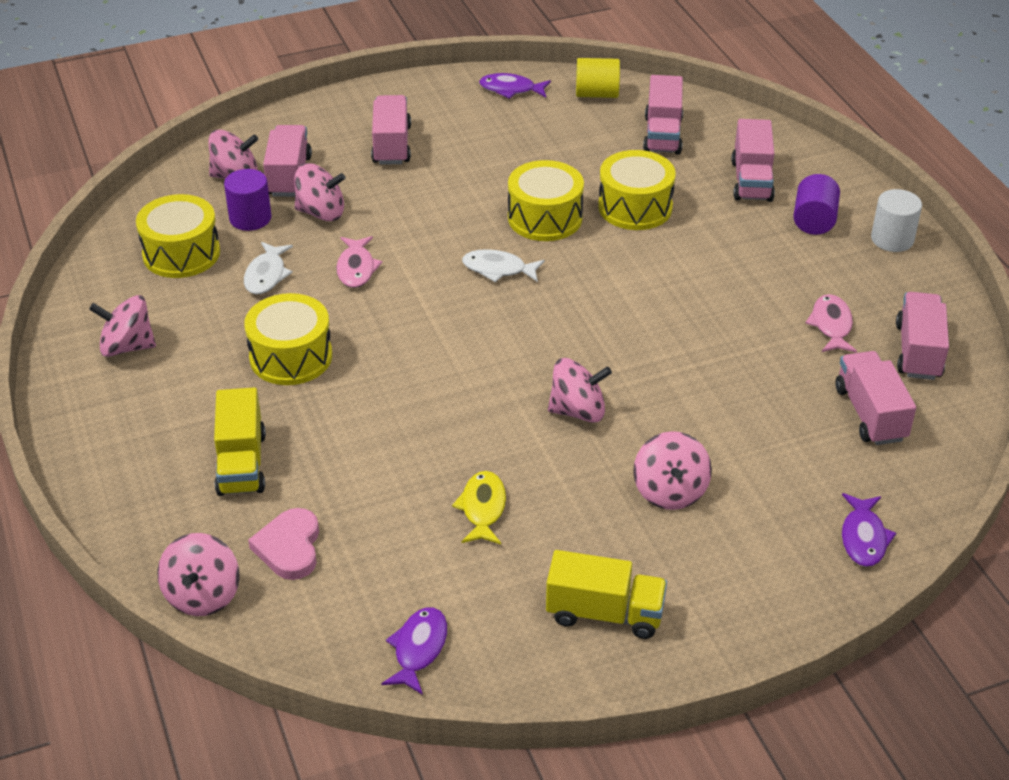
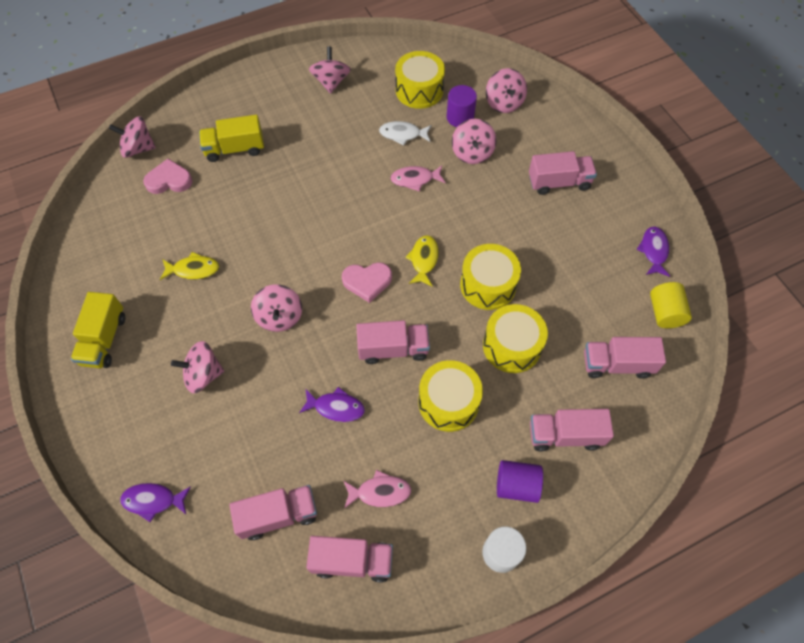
camera: 85 degrees right, 20 degrees up
(289, 176) = (509, 130): pink truck -> pink truck (393, 349)
(291, 357) = (326, 158): yellow drum -> yellow drum (448, 402)
(418, 649) = (89, 248): purple fish -> purple fish (336, 407)
(498, 269) = (423, 260): white fish -> yellow fish
(527, 323) = (367, 281): none -> pink heart

